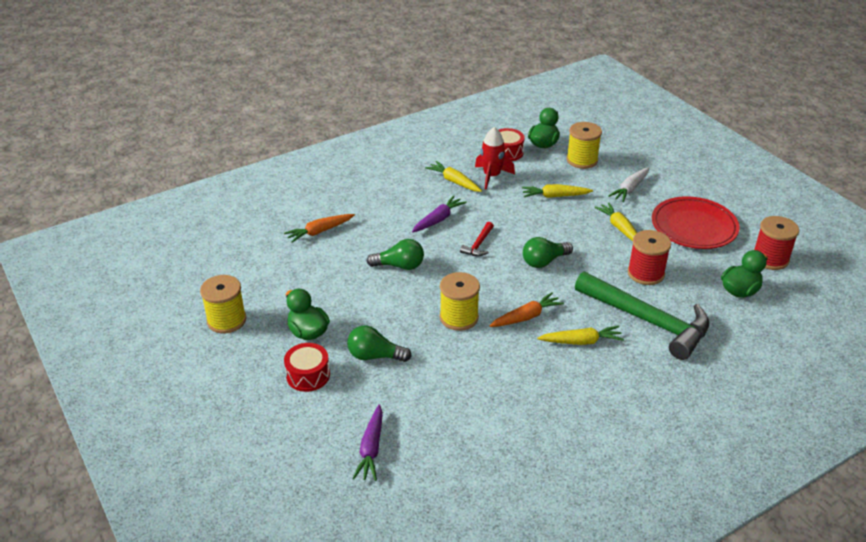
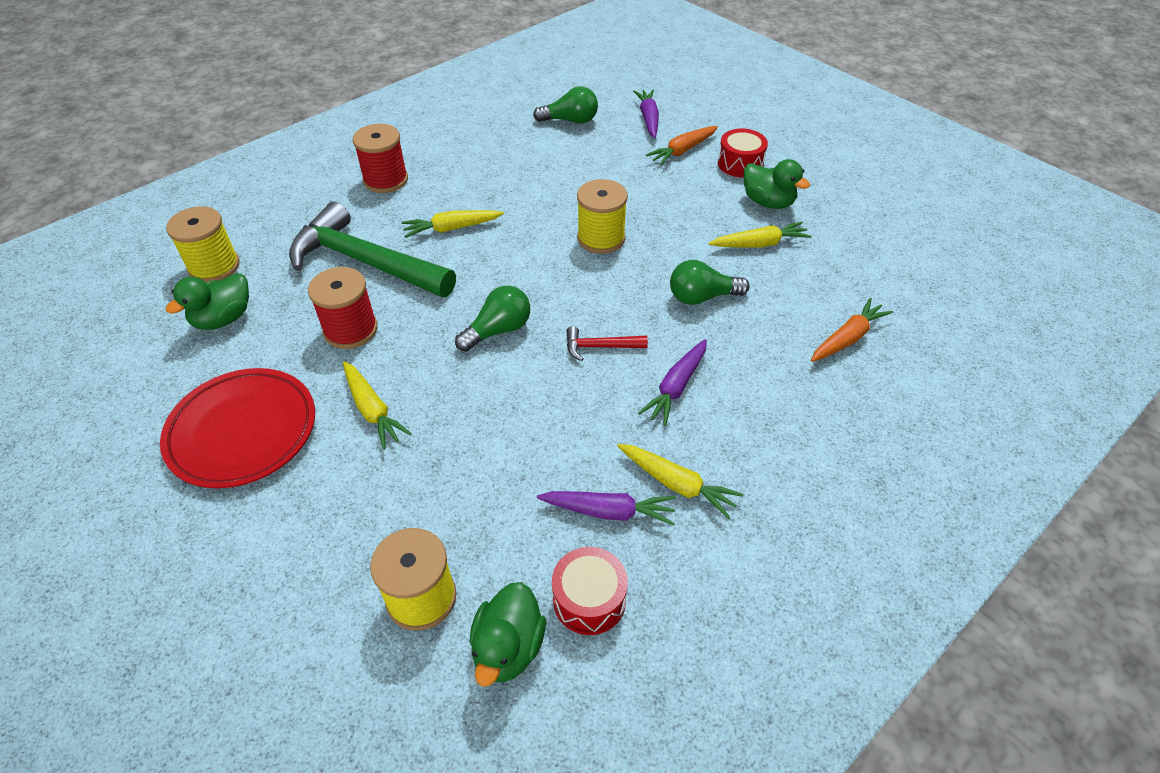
camera: 170 degrees right, 10 degrees up
(226, 320) = (868, 204): yellow spool -> yellow spool (214, 266)
(375, 356) = (681, 188): green light bulb -> green light bulb (570, 120)
(478, 245) = (600, 347): red hammer -> red hammer turned 105 degrees counterclockwise
(491, 176) = (608, 511): red rocket -> purple carrot
(526, 317) = (518, 249): orange carrot -> orange carrot (682, 151)
(555, 196) = (481, 472): yellow carrot -> yellow carrot (759, 244)
(630, 189) = (333, 516): white carrot -> none
(770, 259) = (145, 381): red spool -> red spool (385, 180)

